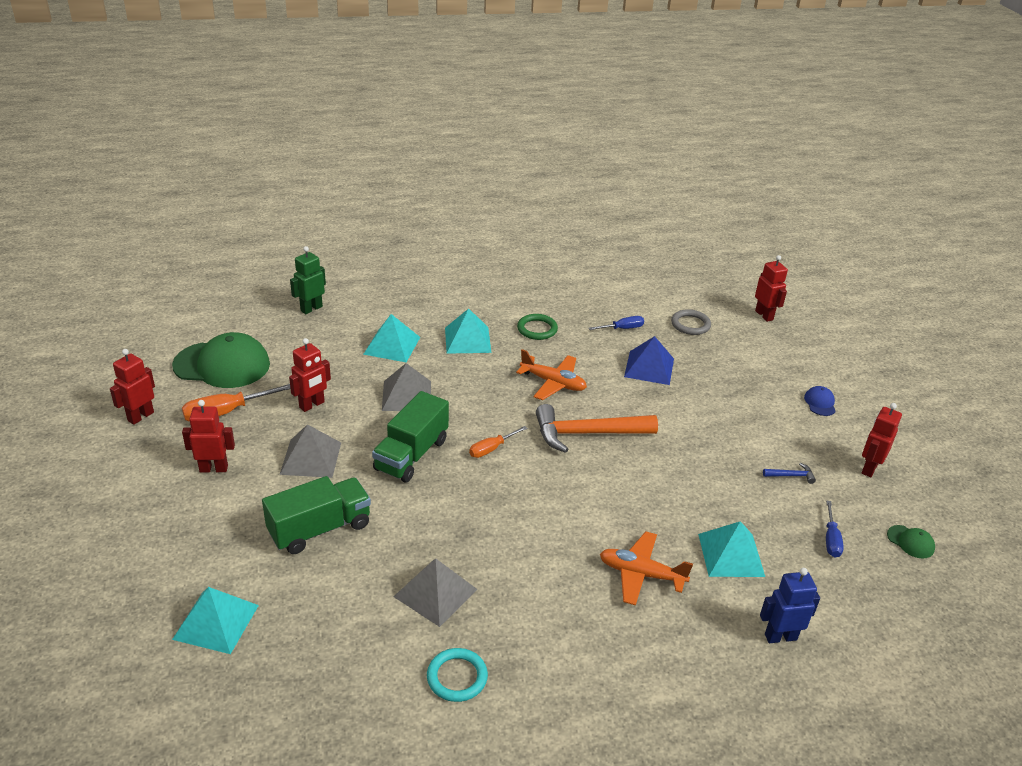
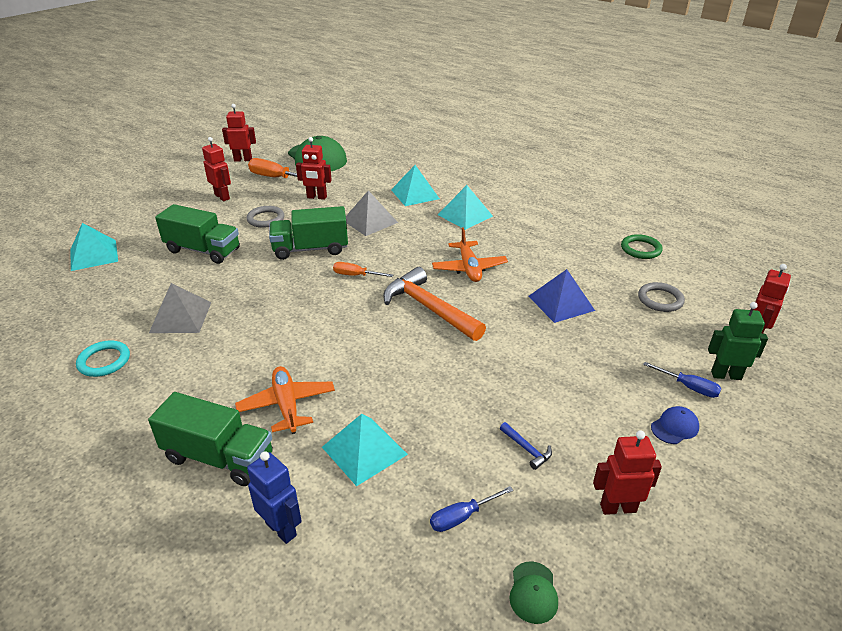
camera: 55 degrees right, 0 degrees up
(311, 308) = (410, 156): green robot -> green robot (726, 375)
(311, 458) = (266, 219): grey pyramid -> grey ring
(537, 329) = (524, 234): green ring -> green ring (641, 249)
(622, 328) = (592, 269): blue screwdriver -> blue screwdriver (689, 387)
(673, 642) = (219, 457): none -> green truck

